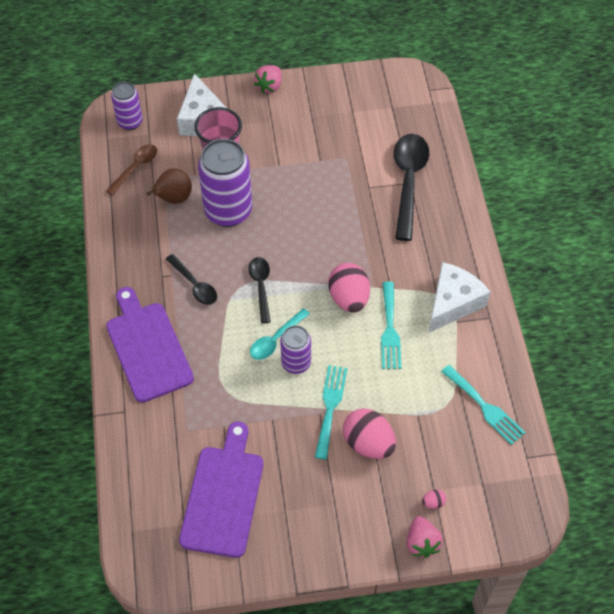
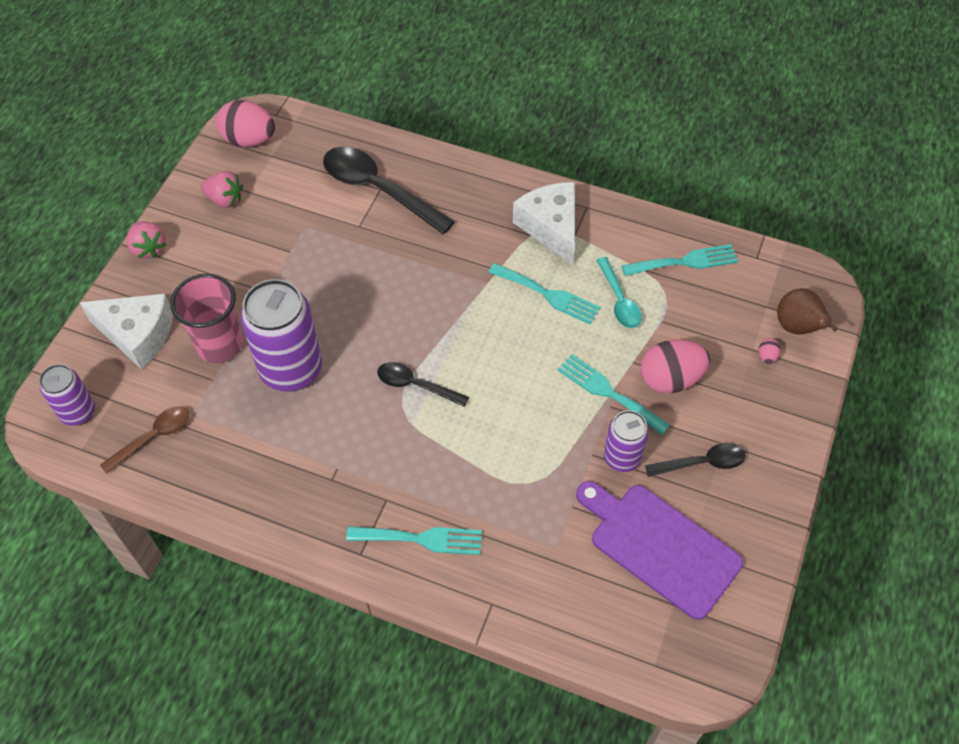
camera: 60 degrees left, 0 degrees up
(135, 168) = (153, 437): brown spoon -> brown spoon turned 75 degrees clockwise
(148, 348) = (421, 539): purple cutting board -> turquoise fork
(173, 199) = (230, 417): brown pear -> brown pear (797, 327)
(194, 285) = (367, 450): black spoon -> black spoon (701, 463)
(276, 339) = (493, 403): turquoise spoon -> turquoise spoon (619, 300)
(296, 363) = (535, 398): purple can -> purple can (622, 458)
(349, 298) = (486, 311): pink egg -> pink egg (249, 140)
(421, 542) = (805, 388): pink strawberry -> pink strawberry (225, 199)

